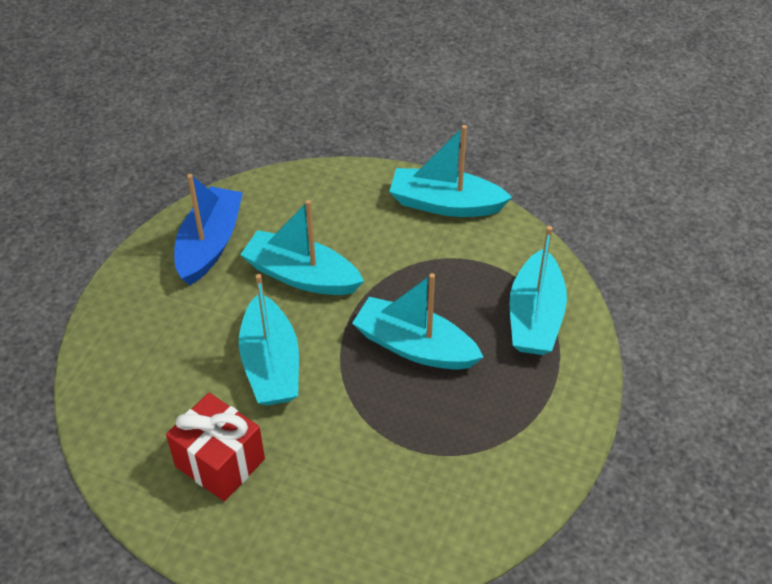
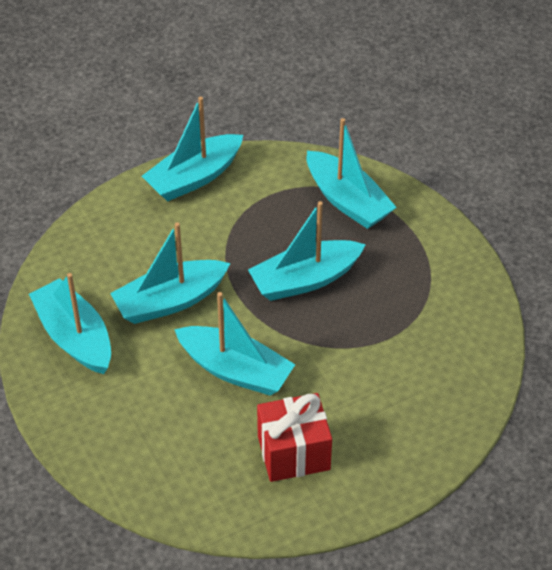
camera: 50 degrees left, 0 degrees up
(209, 244) = (75, 337): blue boat -> turquoise boat

